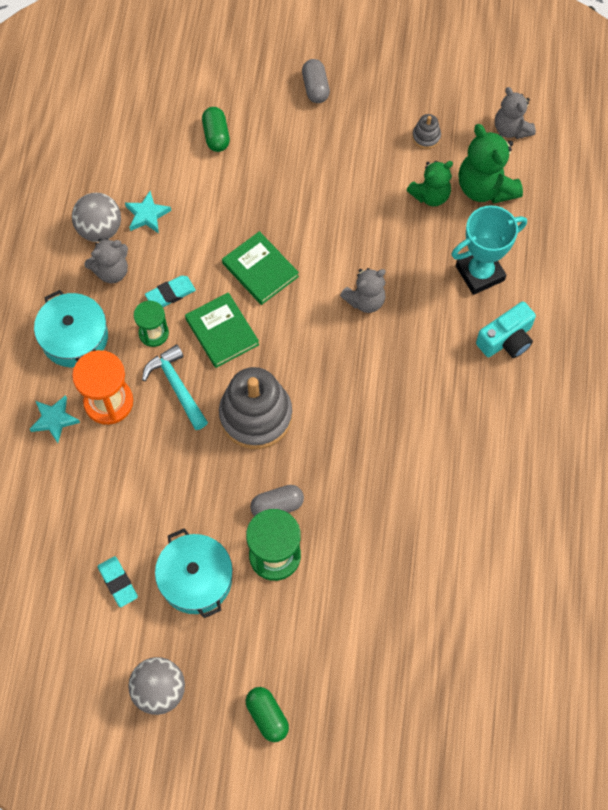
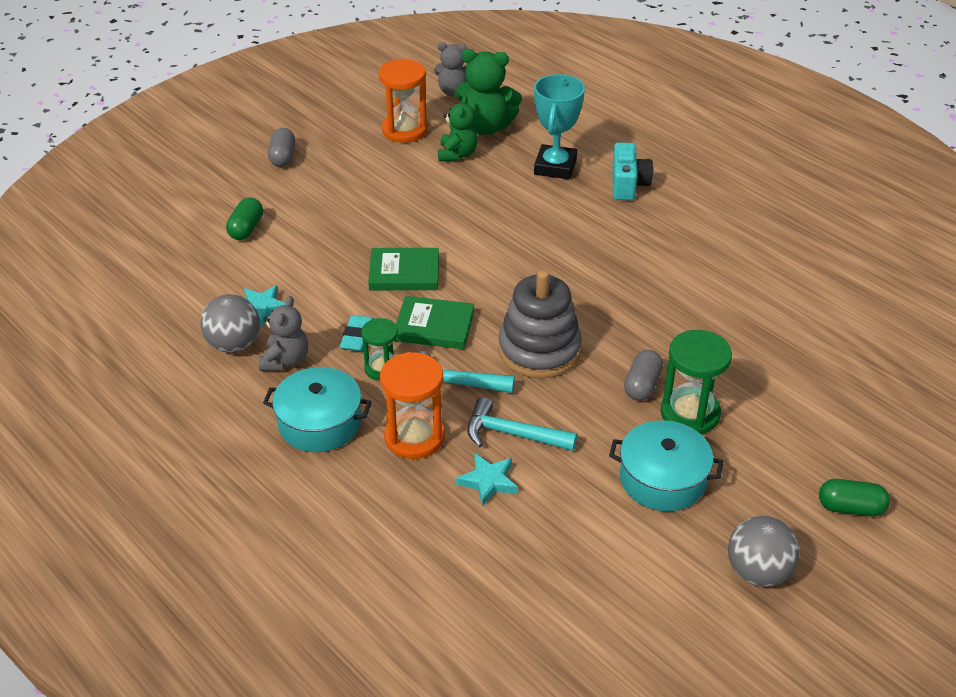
camera: 50 degrees left, 25 degrees down
(54, 420) = (387, 486): turquoise star -> turquoise star (488, 481)
(118, 582) = (612, 538): turquoise eraser -> none
(160, 458) = (512, 434): none -> turquoise hammer
(216, 135) = (246, 229): green capsule -> green capsule turned 75 degrees clockwise
(315, 88) = (283, 157): grey capsule -> grey capsule turned 60 degrees clockwise
(365, 300) = (506, 233): grey teddy bear -> none
(426, 137) = (405, 130): grey stacking toy -> orange hourglass

